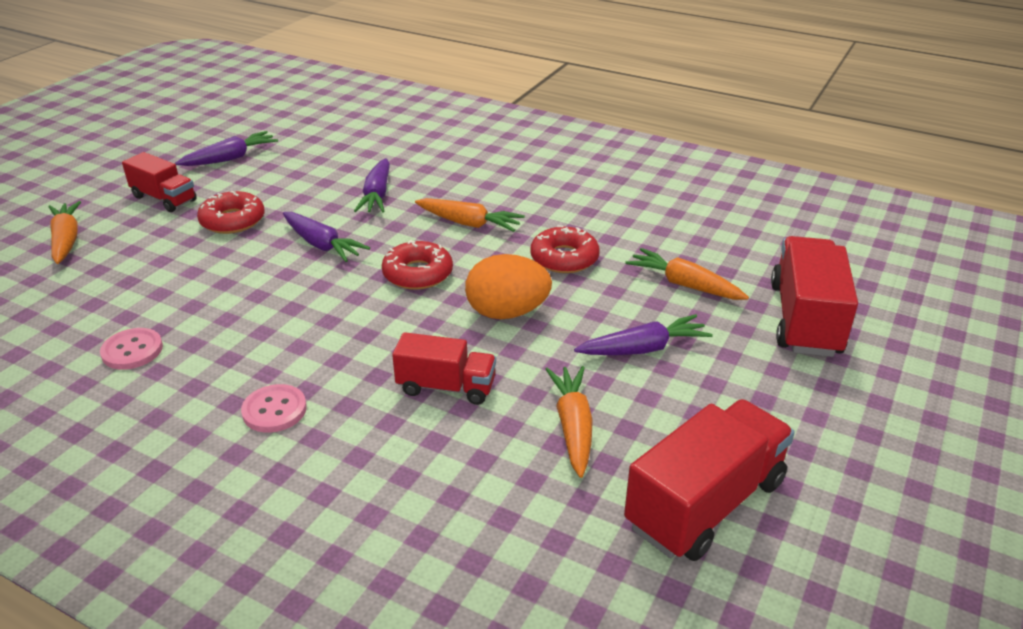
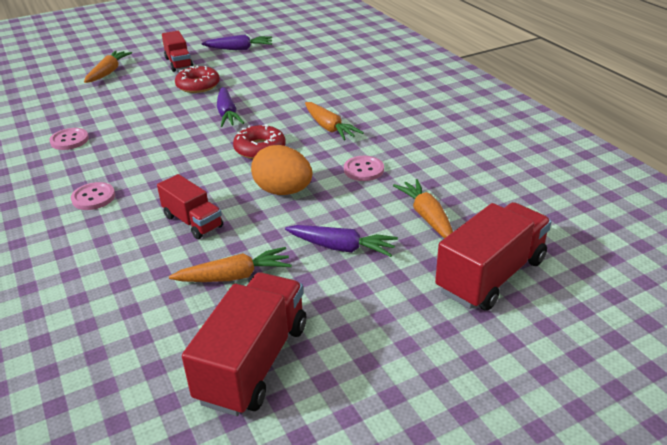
camera: 35 degrees right, 0 degrees up
(377, 195) = (295, 93): purple carrot -> none
(564, 258) = (363, 170): red donut -> pink button
(573, 426) = (234, 276): orange carrot -> orange carrot turned 45 degrees clockwise
(705, 504) = (253, 362): red truck -> red truck turned 60 degrees counterclockwise

